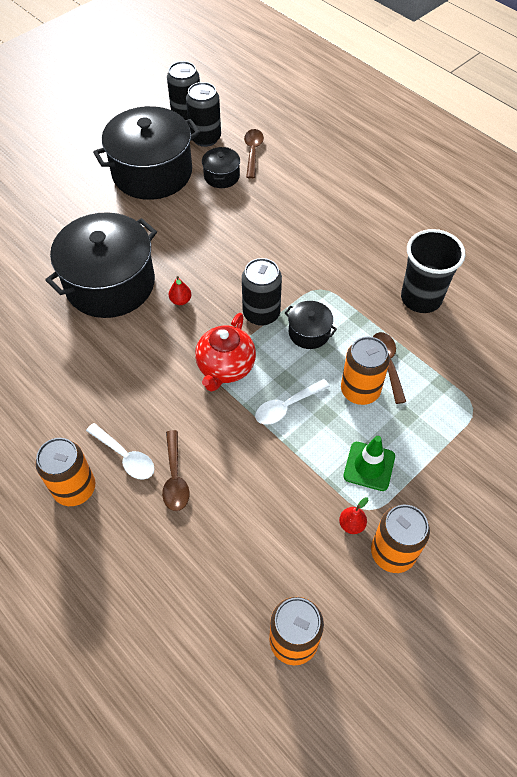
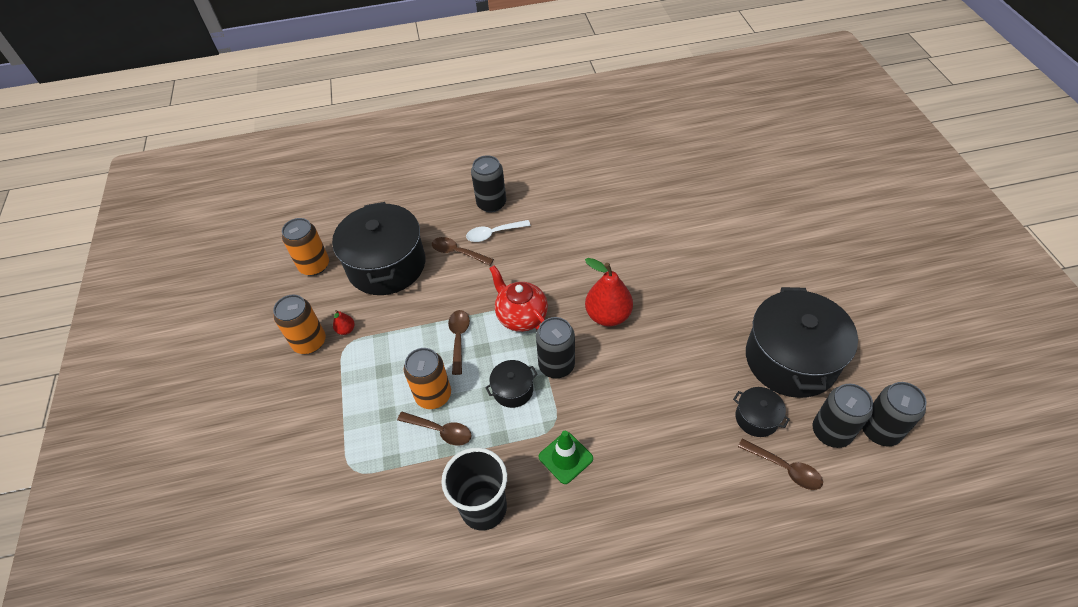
camera: 125 degrees right, 5 degrees down
(74, 488) = (491, 203): orange can -> black can
(110, 284) = (656, 277): black pot -> black pot (386, 265)
(180, 300) = (608, 315): red pear -> red pear, size x2.21
(287, 406) = (459, 338): white spoon -> brown spoon
(369, 466) = (373, 364): green traffic cone -> green traffic cone (565, 458)

